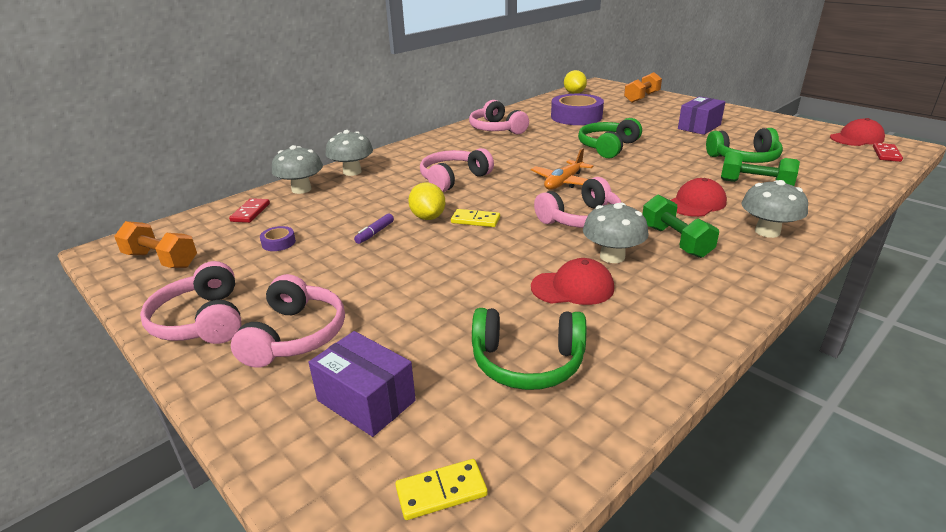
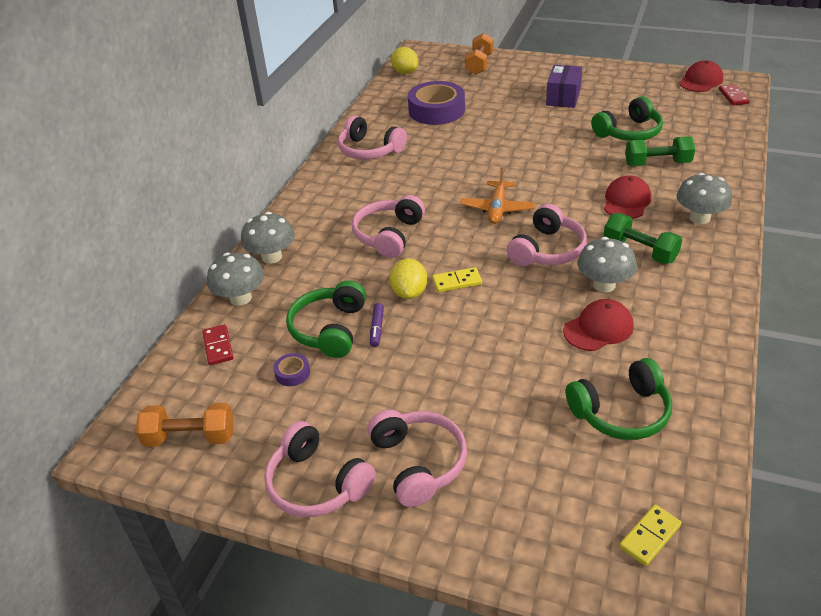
camera: 25 degrees left, 10 degrees up
(366, 400) = (535, 494): purple box -> none
(428, 217) = (409, 292): yellow lemon -> yellow lemon turned 45 degrees clockwise
(608, 147) = (501, 148): green headphones -> green headphones (329, 329)

